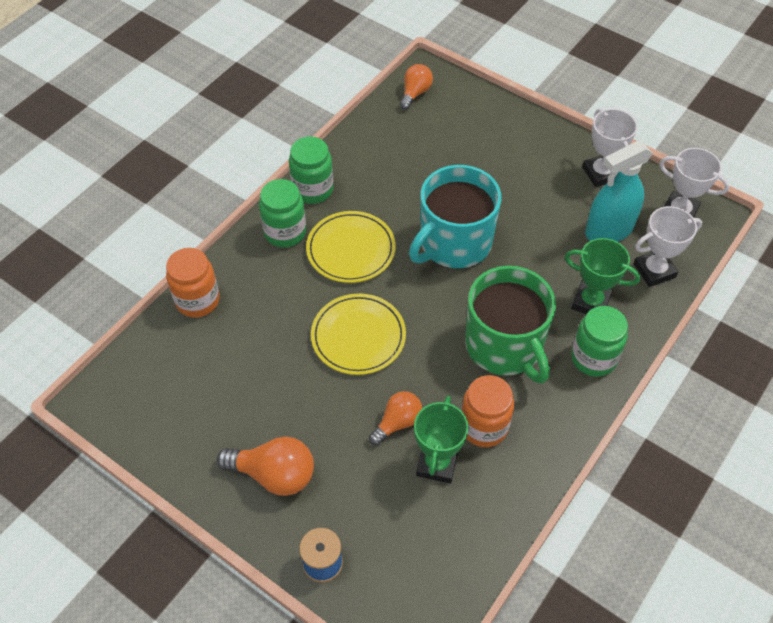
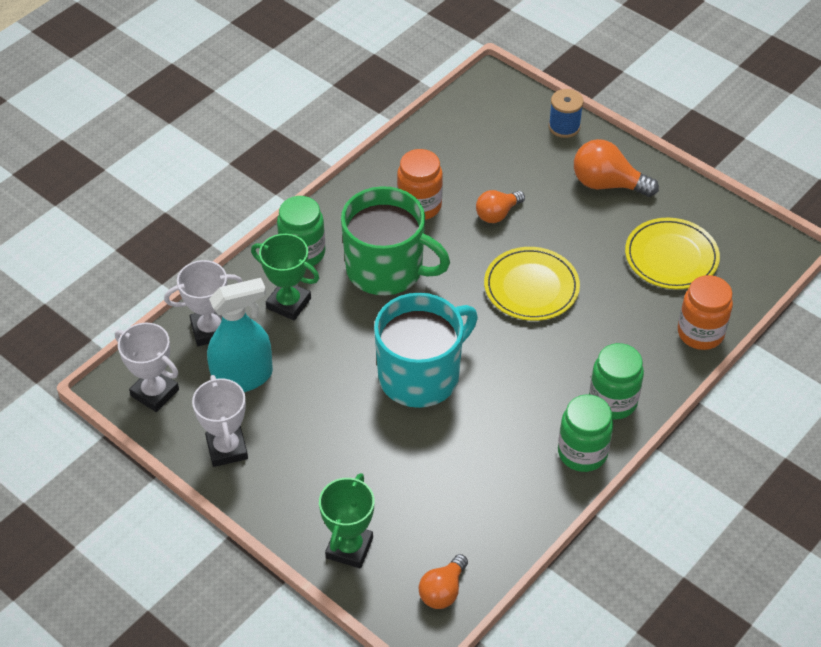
camera: 175 degrees left, 5 degrees down
(351, 250) = (537, 376): yellow plate -> yellow plate (671, 257)
(437, 464) = (465, 182): green trophy -> green trophy (349, 548)
(504, 346) = (386, 269): green mug -> green mug turned 135 degrees clockwise

